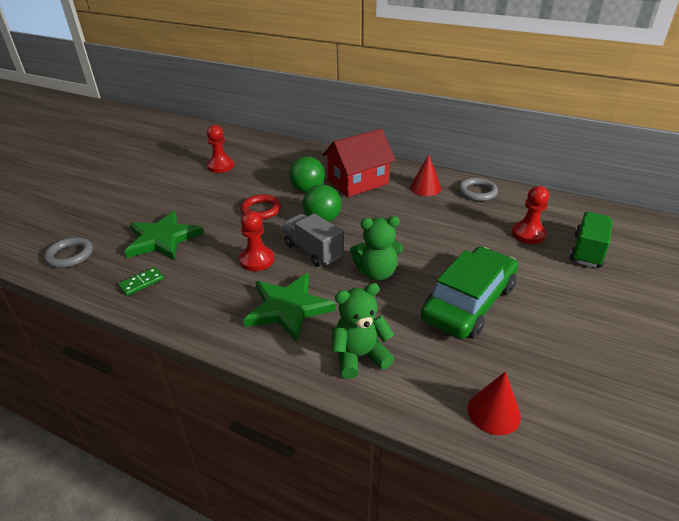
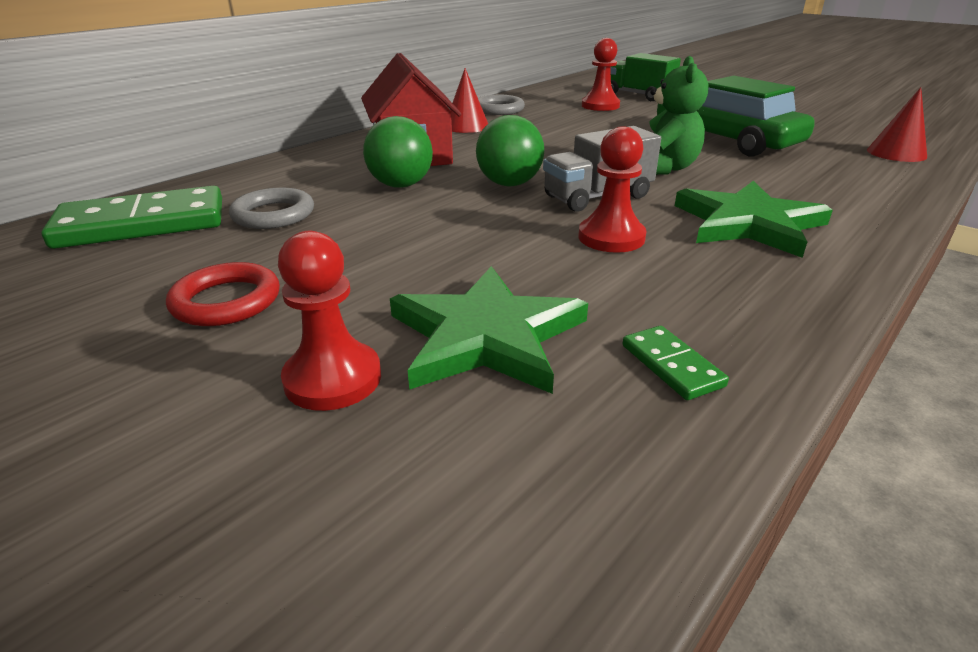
camera: 75 degrees left, 5 degrees down
(70, 255) = (492, 527): grey ring -> grey ring (273, 214)
(221, 166) = (193, 254): red pawn -> red pawn (333, 379)
(245, 148) = (142, 224): none -> green domino
(261, 210) = (439, 224): red ring -> red ring (226, 301)
(359, 356) = (840, 193): green teddy bear -> none

